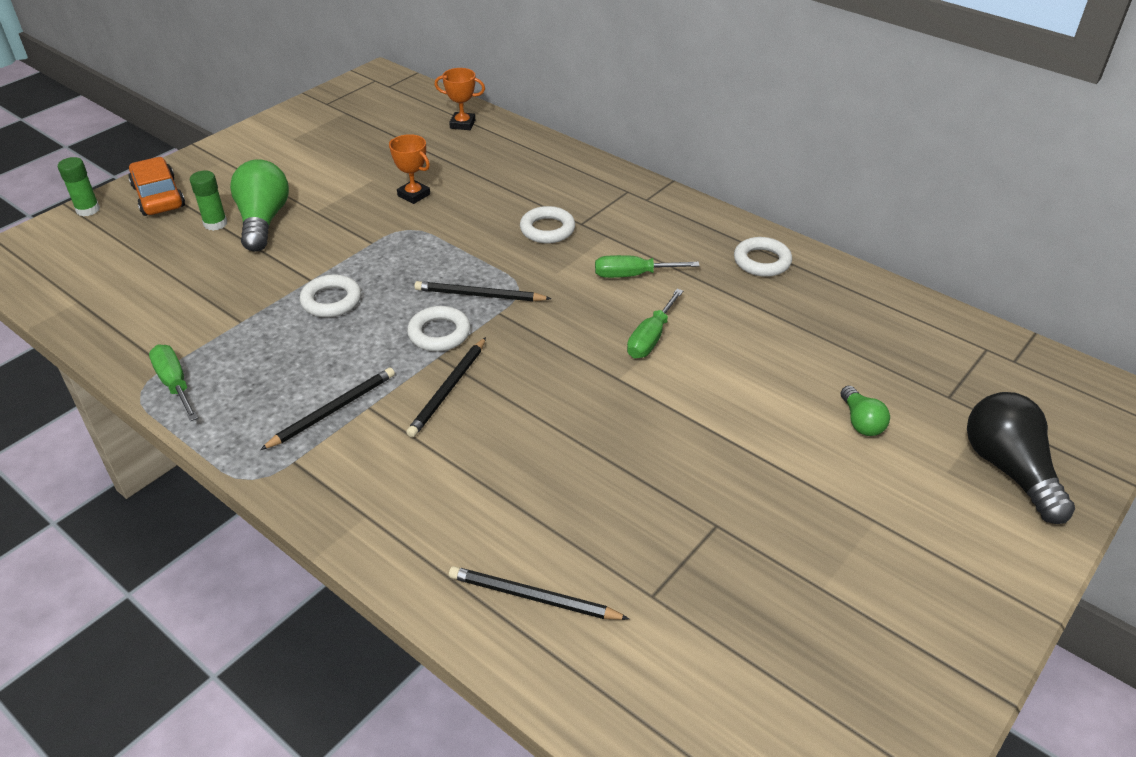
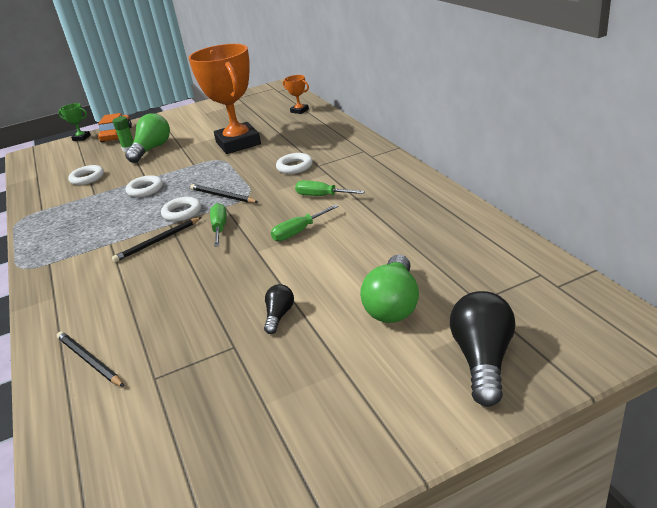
camera: 30 degrees right, 10 degrees down
(88, 210) = (81, 138): green glue stick -> green trophy
(175, 384) = (37, 218): green screwdriver -> green screwdriver (220, 228)
(333, 410) = (91, 242): black pencil -> none
(414, 195) = (238, 143): orange trophy -> orange trophy, size x2.49
(736, 468) = (279, 315): none -> black light bulb
(762, 261) = (415, 198): white ring -> white ring (87, 178)
(861, 422) = (393, 304): green light bulb -> green light bulb, size x1.88

